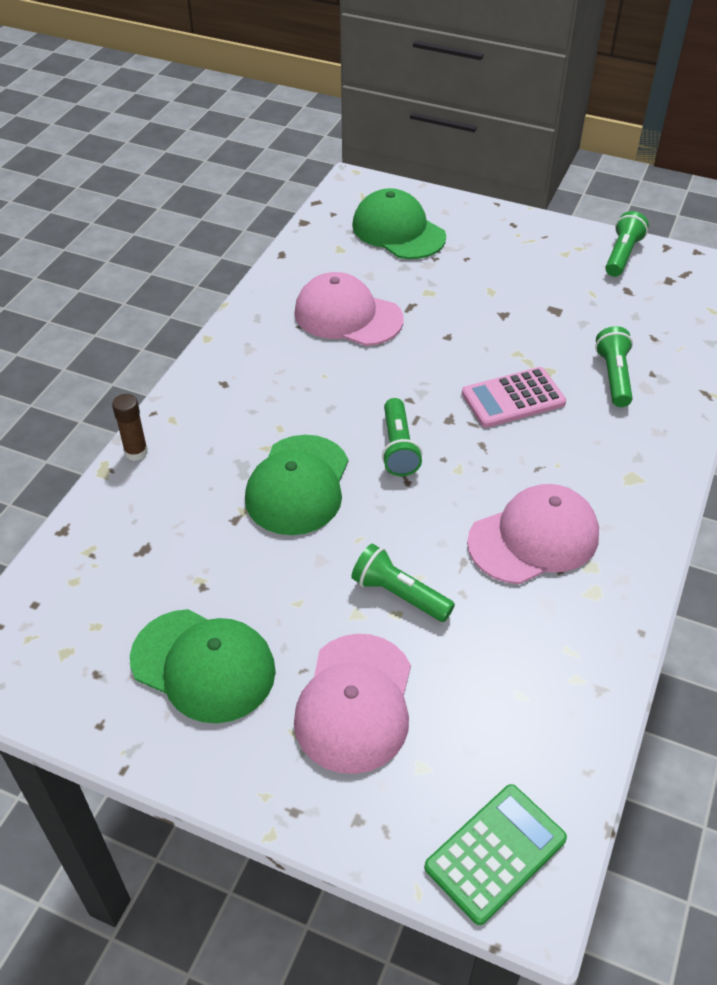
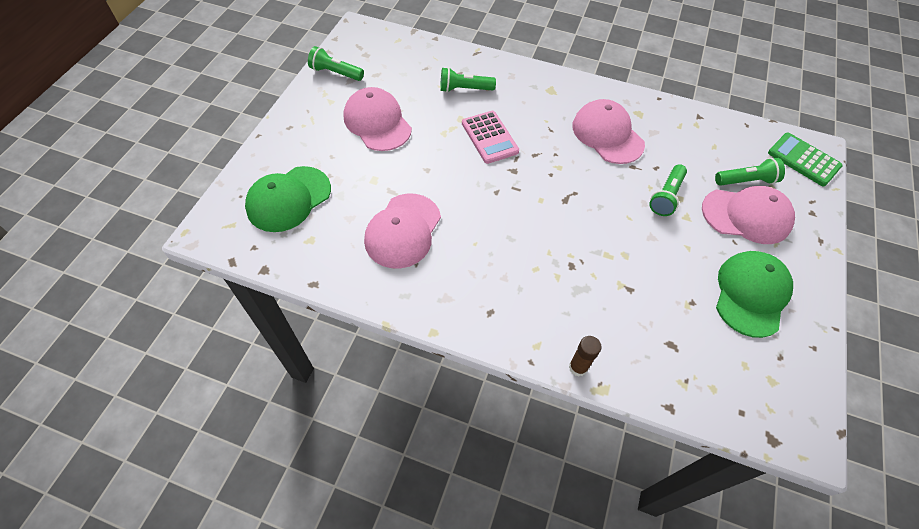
camera: 95 degrees left, 10 degrees up
(298, 485) = (590, 253): green cap -> none
(398, 448) = (545, 197): green flashlight -> green flashlight (746, 181)
(530, 293) = (377, 122): none -> pink cap

